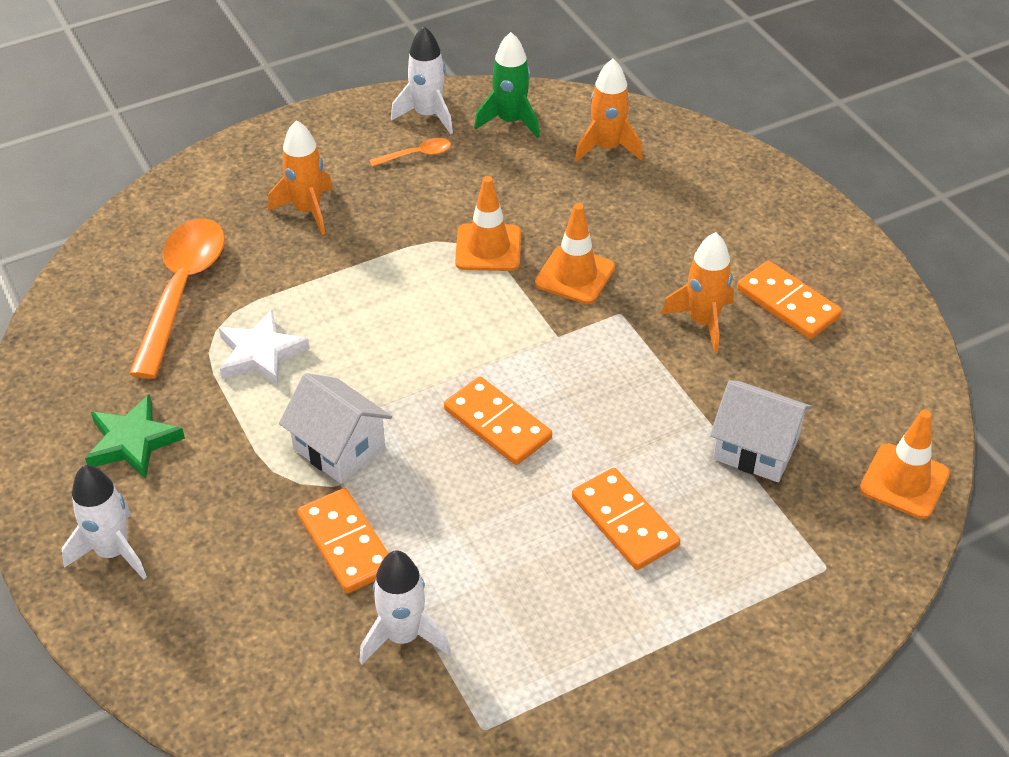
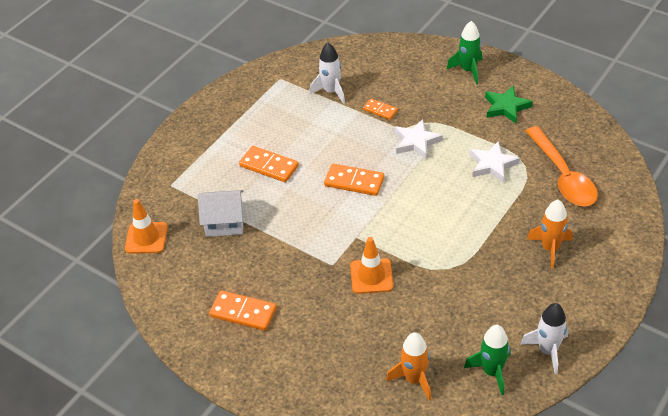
camera: 155 degrees right, 0 degrees up
(112, 552) = (468, 70): white rocket -> green rocket
(339, 448) = (416, 142): white house -> white star
(346, 543) = (380, 110): orange domino -> orange domino, size x0.61
(416, 155) = (526, 316): orange spoon -> none
(488, 248) = (431, 271): orange traffic cone -> none
(703, 322) = (285, 279): orange rocket -> none

